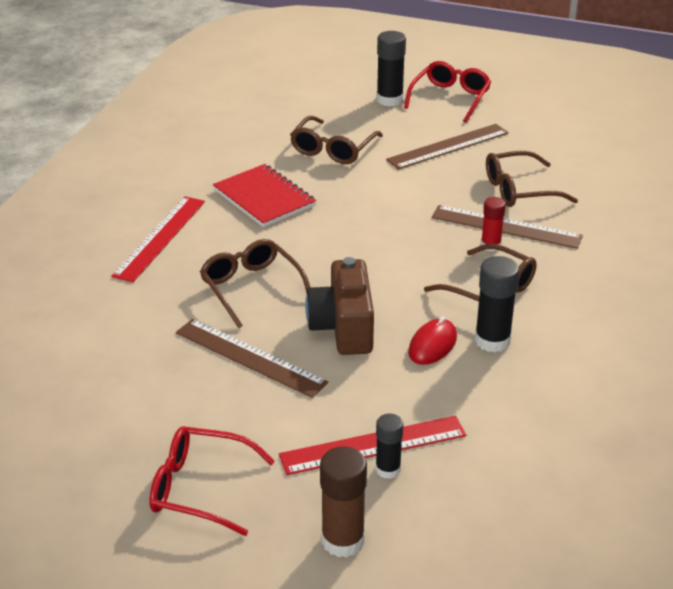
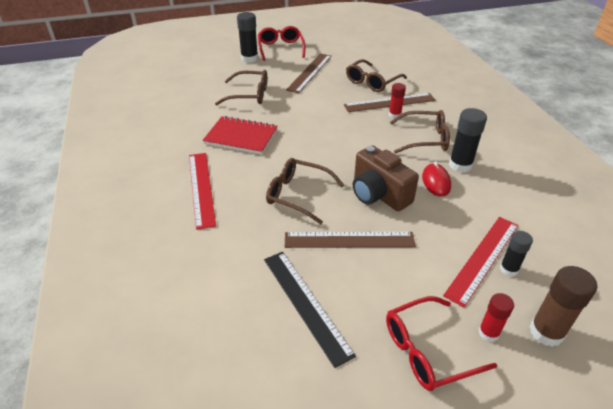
camera: 35 degrees left, 5 degrees up
(136, 392) = (305, 304): none -> black ruler
(280, 508) = (488, 333): none -> red glue stick
(333, 149) = (249, 95): brown glasses -> brown glasses turned 75 degrees counterclockwise

